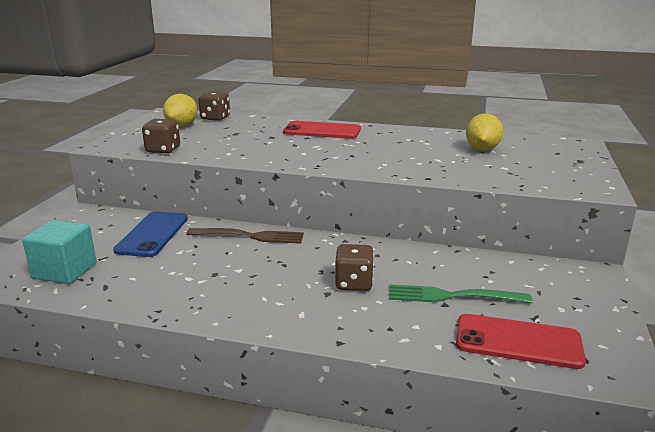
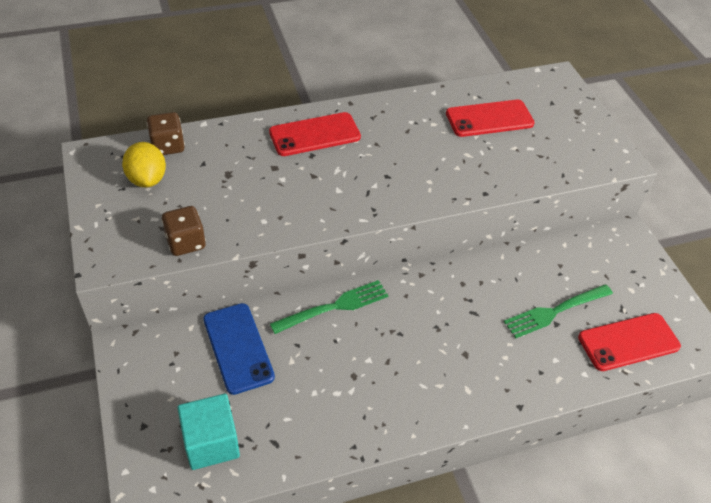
camera: 35 degrees left, 25 degrees up
(250, 236) = (334, 307): brown fork -> green fork
(354, 283) = (475, 331): brown dice -> none
(482, 149) = (489, 119): yellow lemon -> red phone

